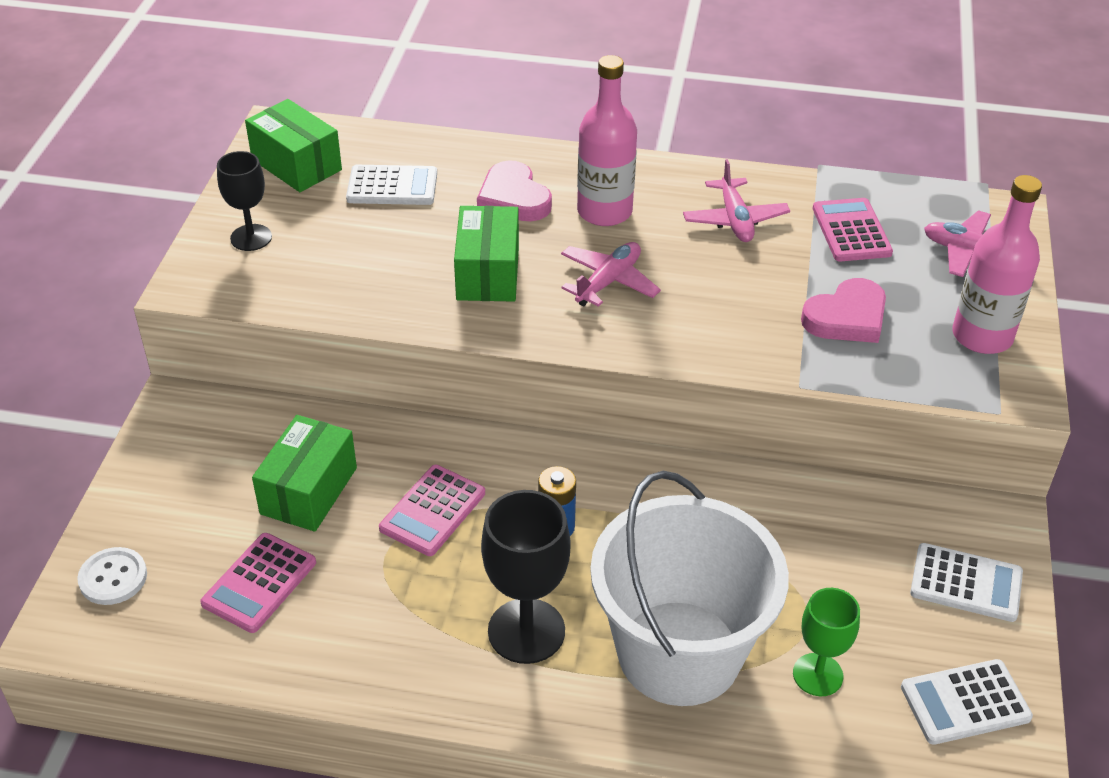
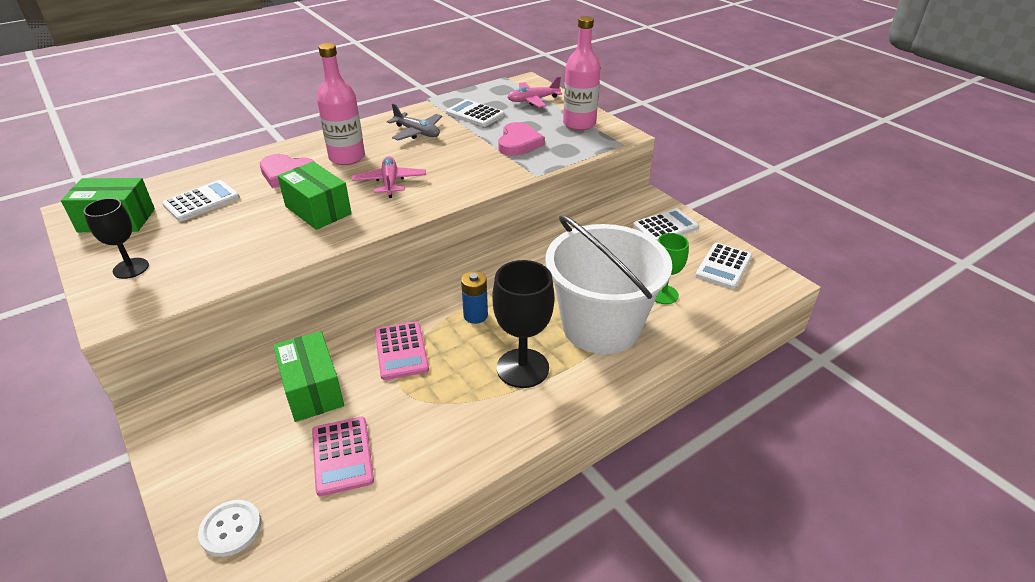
camera: 45 degrees left, 5 degrees down
(735, 220) = (417, 132): pink plane -> grey plane
(851, 231) = (475, 114): pink calculator -> white calculator

